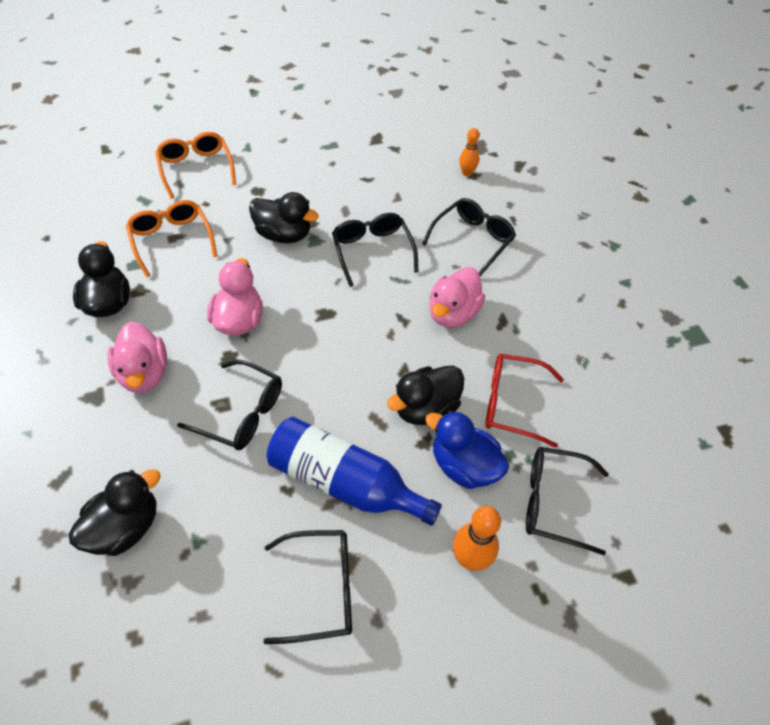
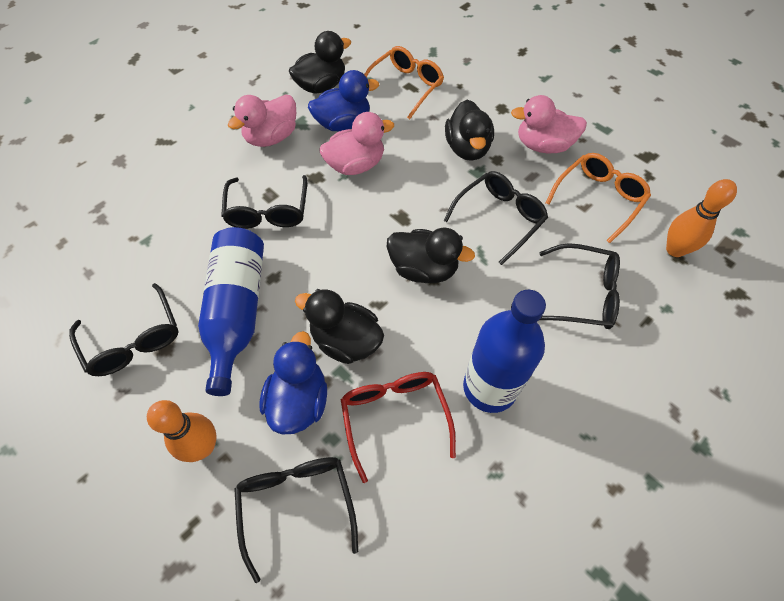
camera: 65 degrees right, 5 degrees up
(125, 527) = (141, 194): black duck -> black duck (423, 269)
(177, 307) = (343, 123): none -> blue duck
(196, 168) = (492, 61): orange glasses -> orange glasses (599, 198)
(453, 313) = (473, 316): pink duck -> pink duck (543, 145)
(467, 173) = (675, 249): orange bowling pin -> orange bowling pin, size x1.53
(518, 332) = (489, 387): none -> blue bottle

